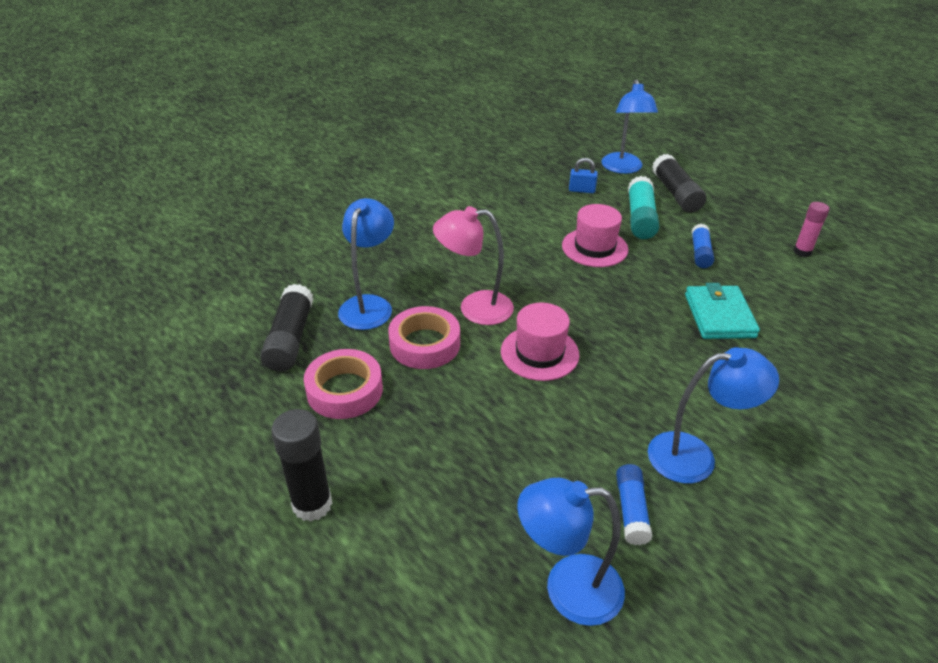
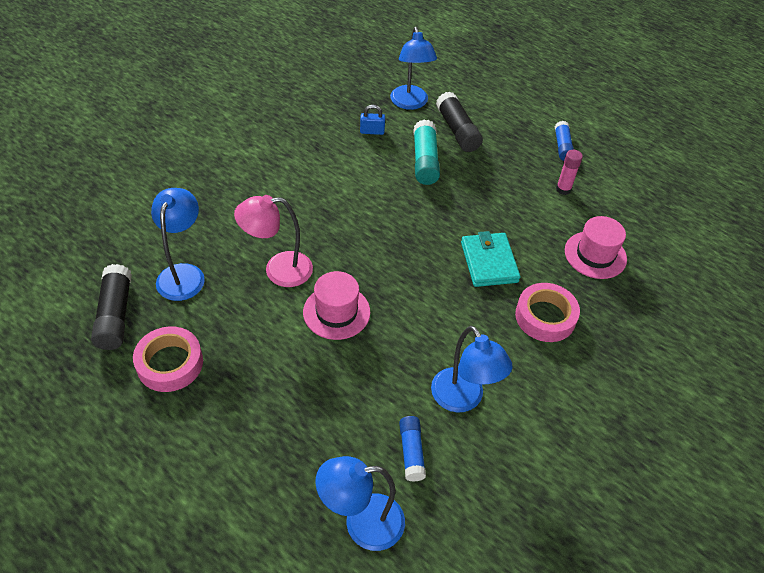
camera: 10 degrees left, 10 degrees up
(312, 504) = (154, 473): black glue stick -> none
(425, 344) = (236, 311): pink tape -> pink tape (545, 317)
(594, 247) = (383, 197): pink hat -> pink hat (595, 255)
(695, 456) = (463, 399): blue lamp -> blue lamp turned 75 degrees clockwise
(700, 253) = (476, 196): blue glue stick -> blue glue stick (562, 146)

